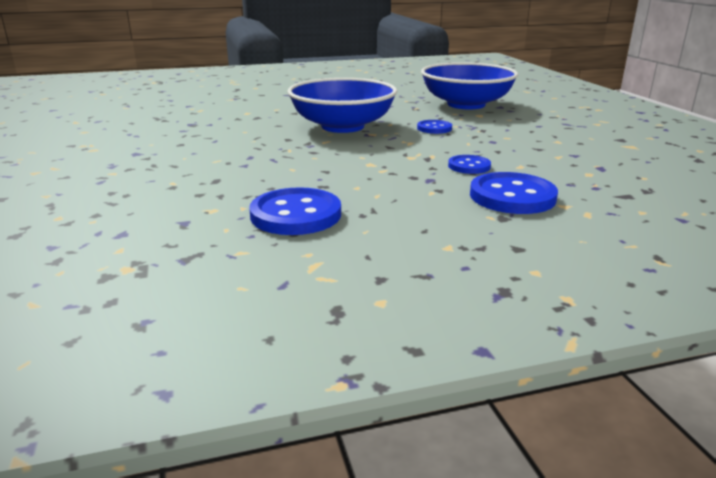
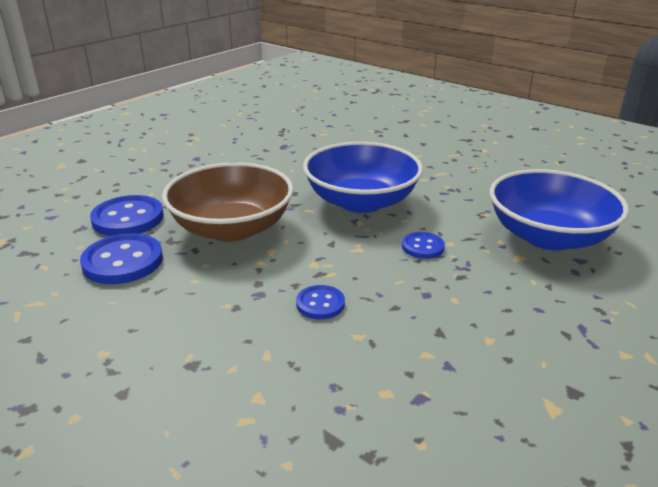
camera: 55 degrees right, 5 degrees up
(309, 167) = (232, 228): none -> brown bowl
(512, 196) = (254, 355): blue button -> blue button (128, 218)

